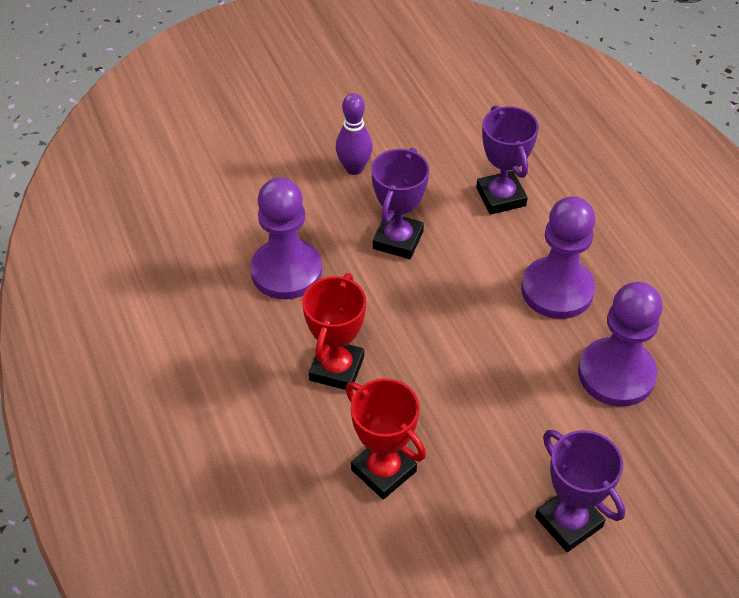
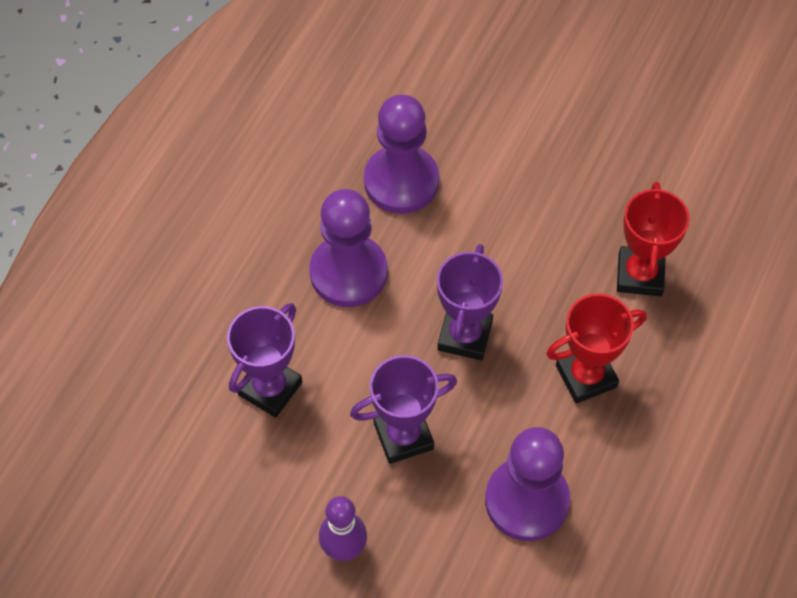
camera: 130 degrees left, 10 degrees up
(568, 522) = (562, 137): purple trophy -> purple trophy (465, 336)

